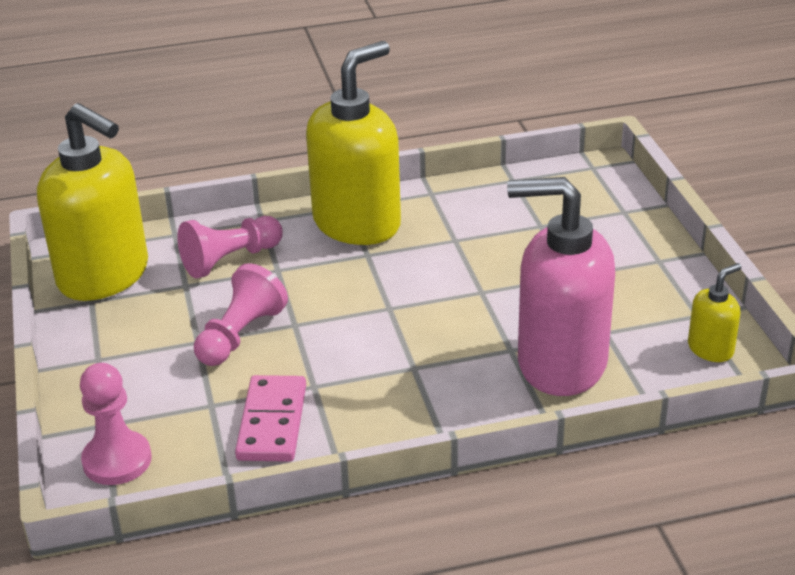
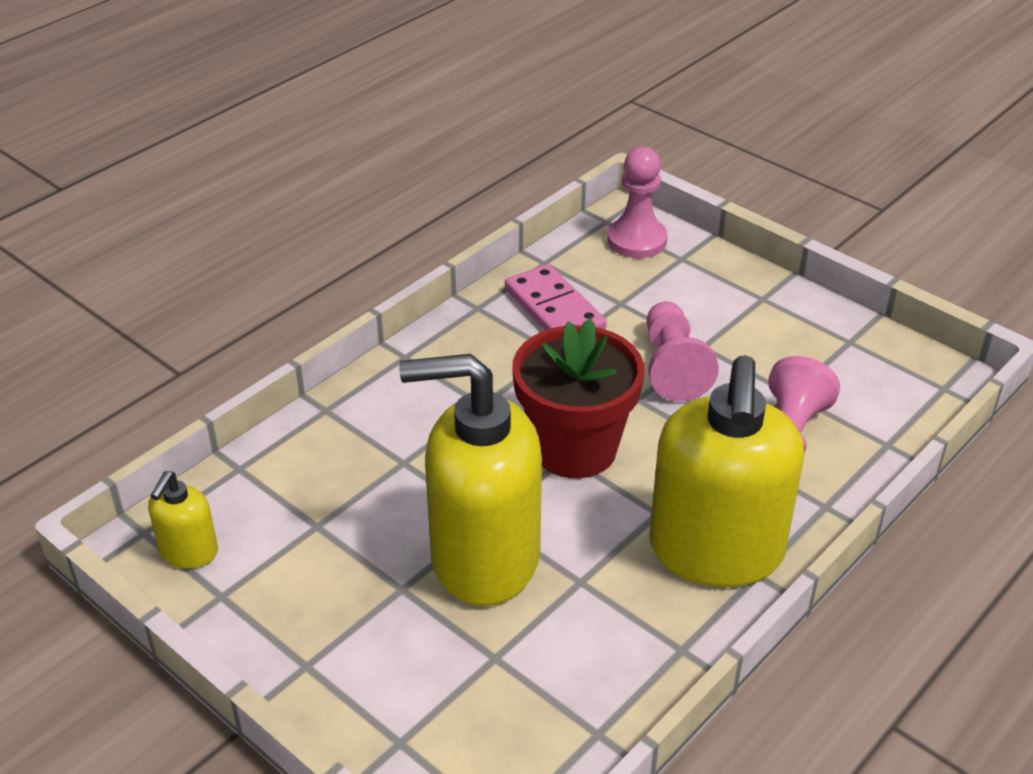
camera: 145 degrees right, 5 degrees up
(104, 276) = (877, 368): yellow soap dispenser -> yellow soap dispenser (483, 558)
(378, 309) = (575, 448): none -> red flower pot
(560, 363) = (342, 466): pink soap dispenser -> none

